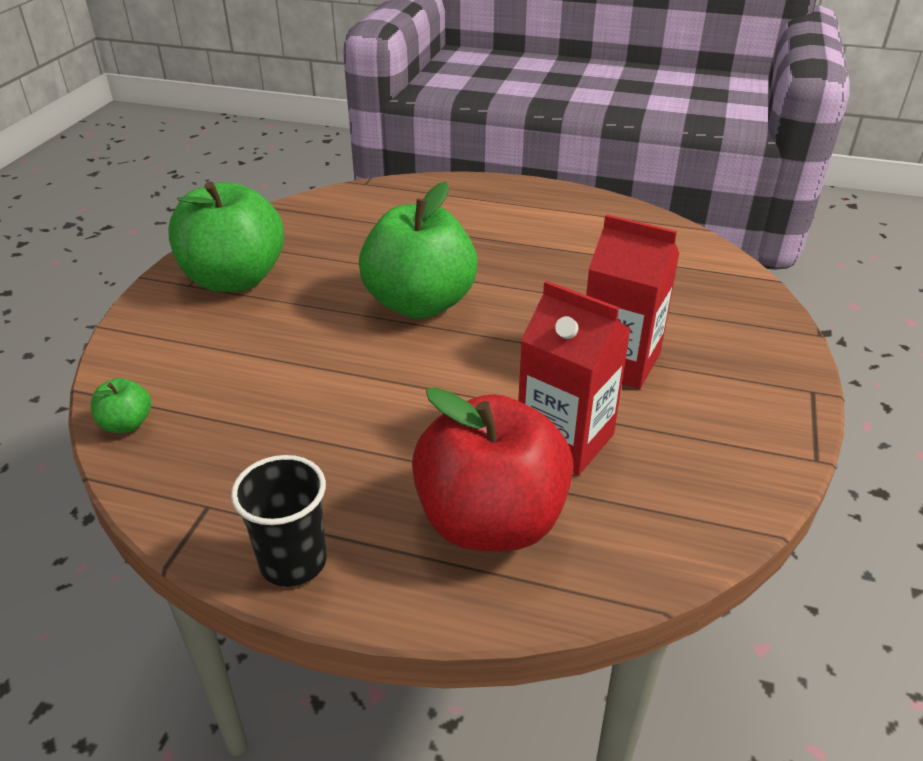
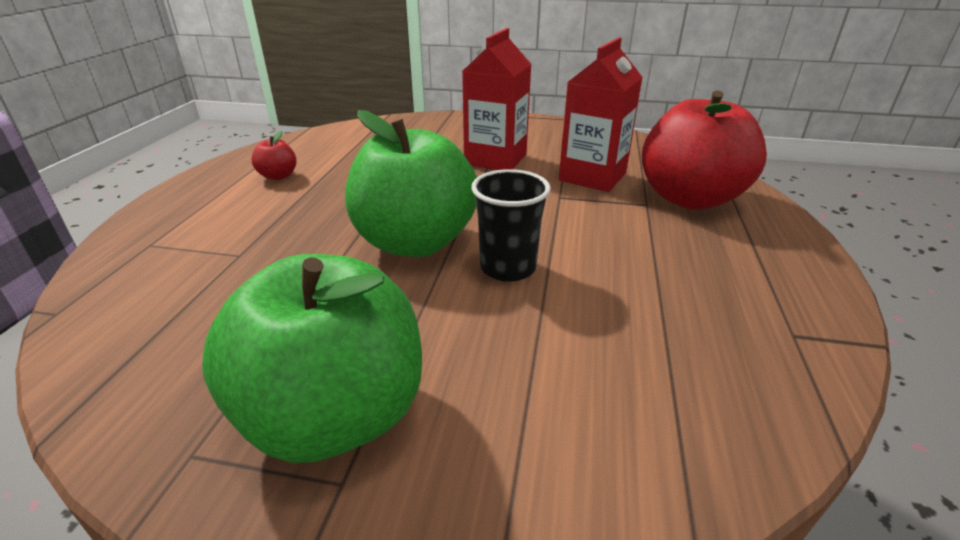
camera: 95 degrees left, 5 degrees down
(127, 424) = (730, 449): green apple -> none
(293, 562) = (803, 272): black cup -> black cup (508, 268)
(563, 227) = (278, 176): none -> red apple

